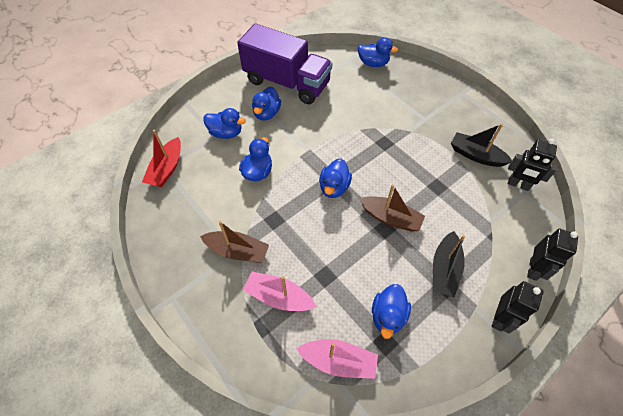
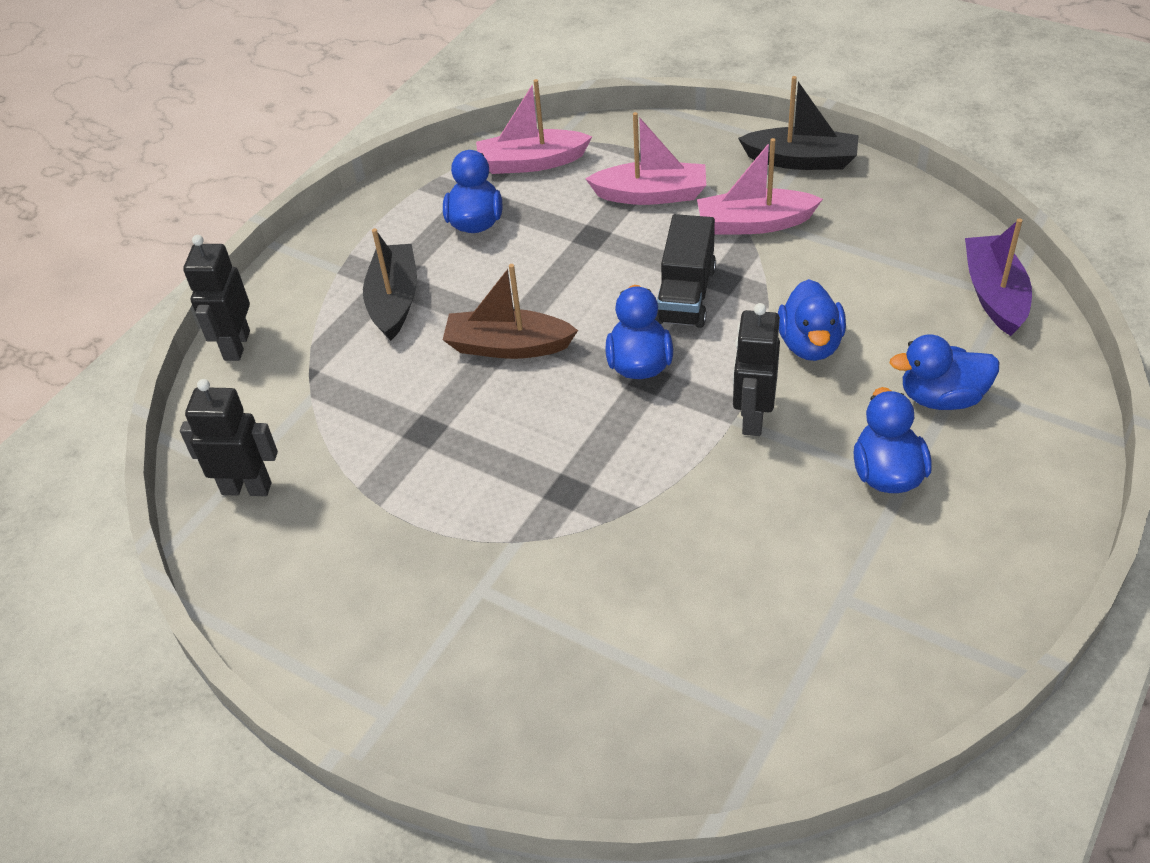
camera: 165 degrees right, 10 degrees down
(167, 169) = (994, 295): red boat -> purple boat
(237, 251) = (754, 223): brown boat -> pink boat
(287, 83) = (900, 580): purple truck -> none
(296, 217) = (685, 295): none -> black truck
(373, 63) = (685, 742): blue duck -> none
(476, 155) = (342, 528): black boat -> black boat (801, 160)
(499, 318) = (300, 267): black robot -> black robot (752, 418)

